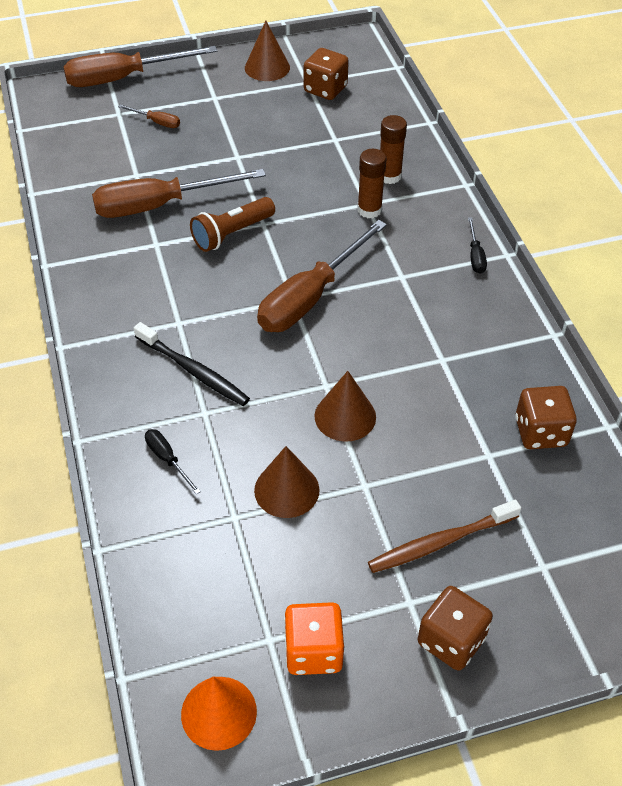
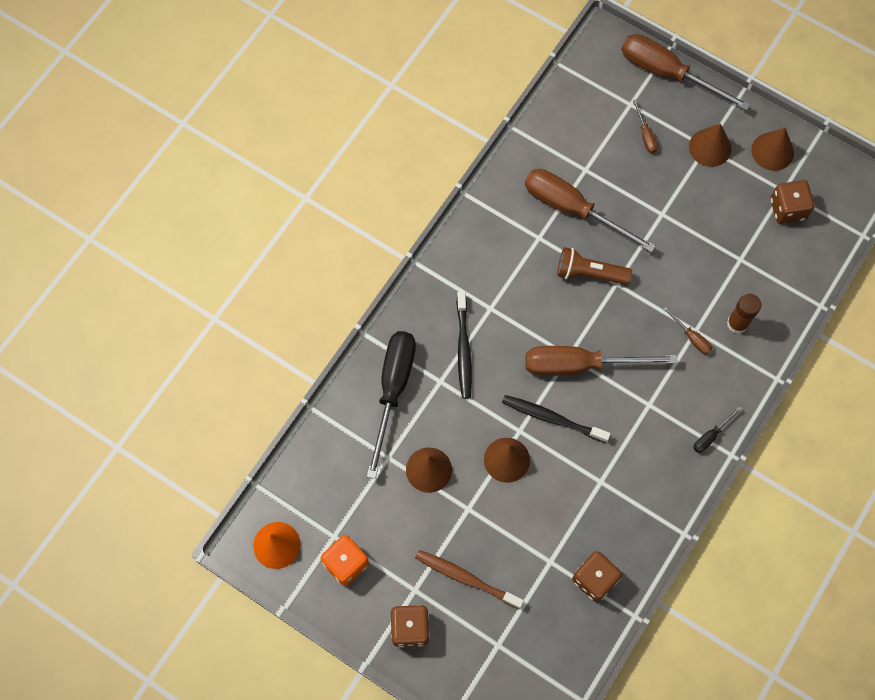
camera: 50 degrees right, 20 degrees up
(167, 459) = (393, 390): black screwdriver -> black screwdriver, size x2.34
(218, 96) = (710, 147): none -> brown cone
(340, 352) = (552, 418): none -> black toothbrush
(369, 210) = (691, 337): brown glue stick -> brown screwdriver

